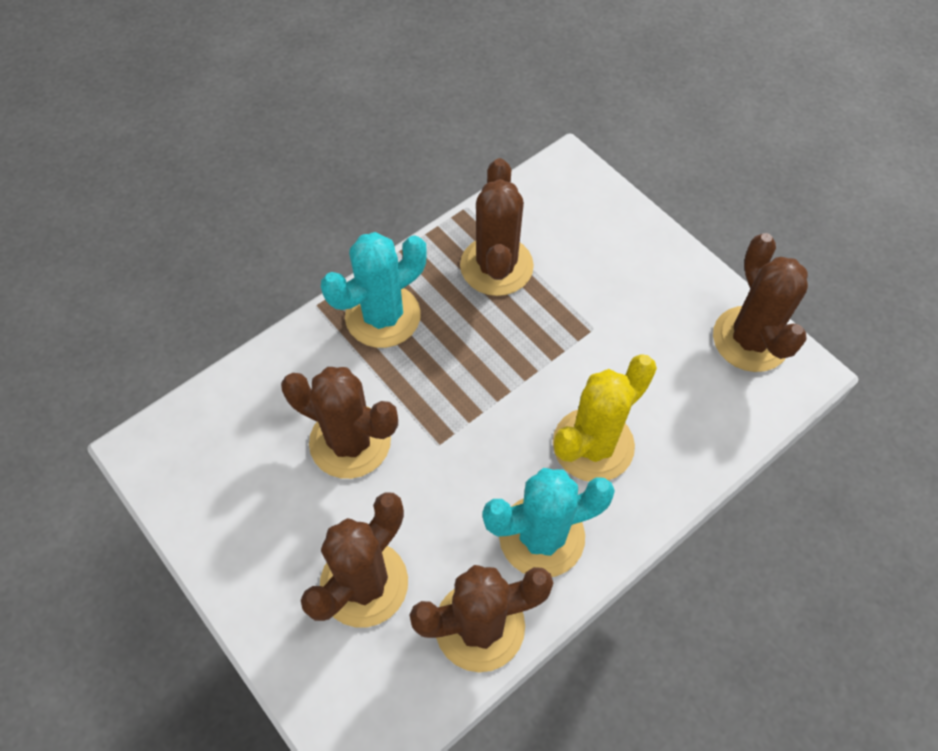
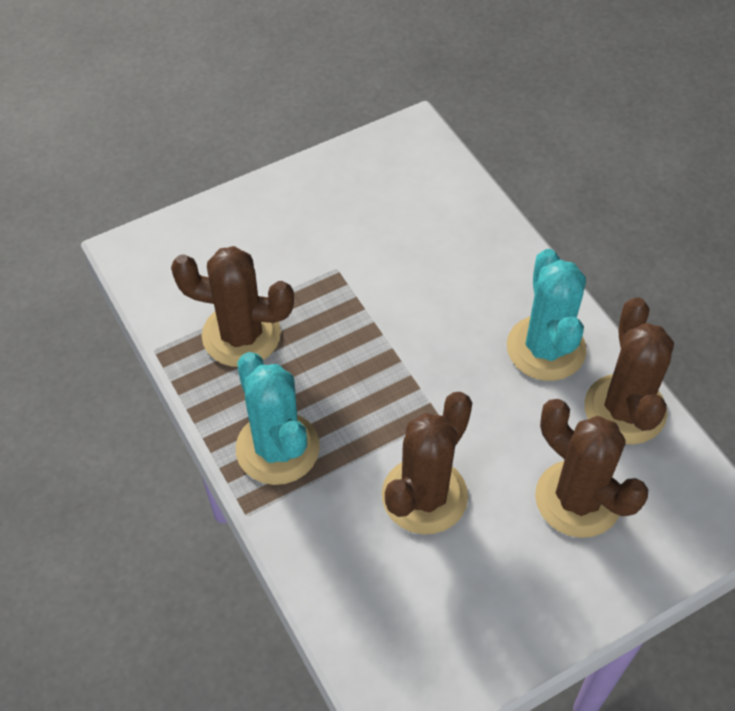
camera: 80 degrees left, 5 degrees down
(593, 445) = (461, 293): yellow cactus -> none
(750, 339) = (375, 157): brown cactus -> none

